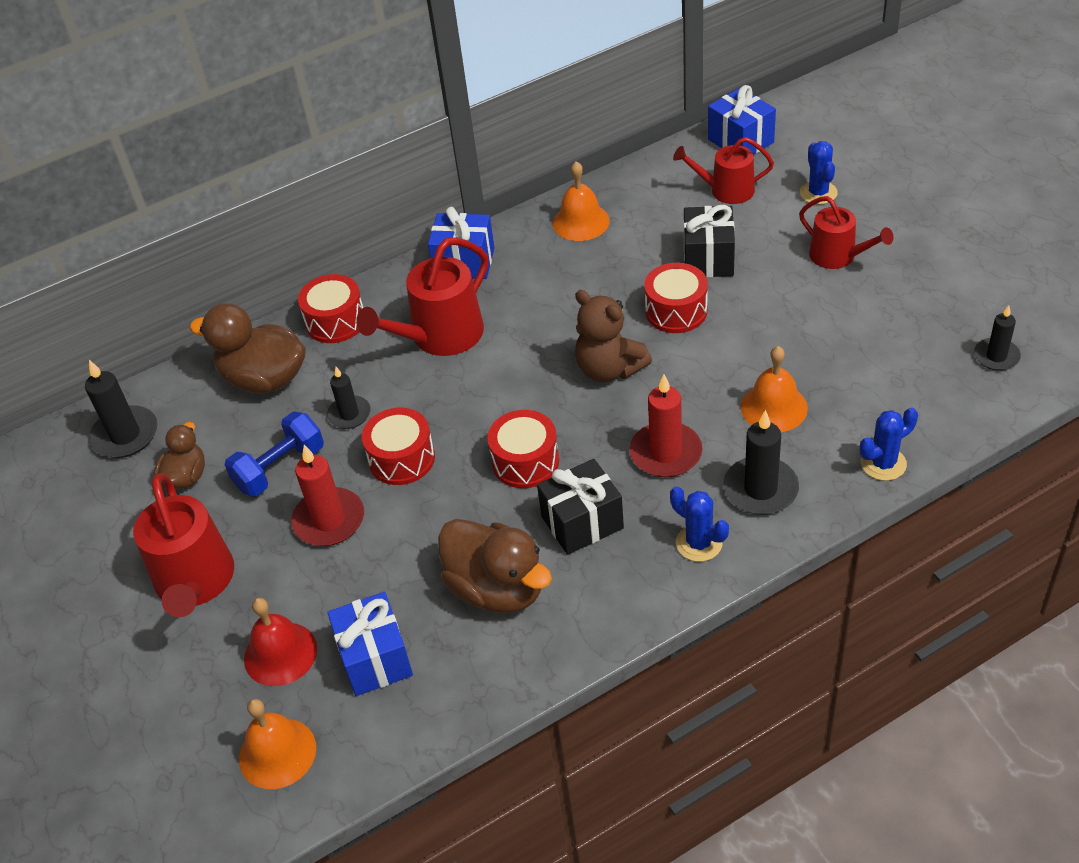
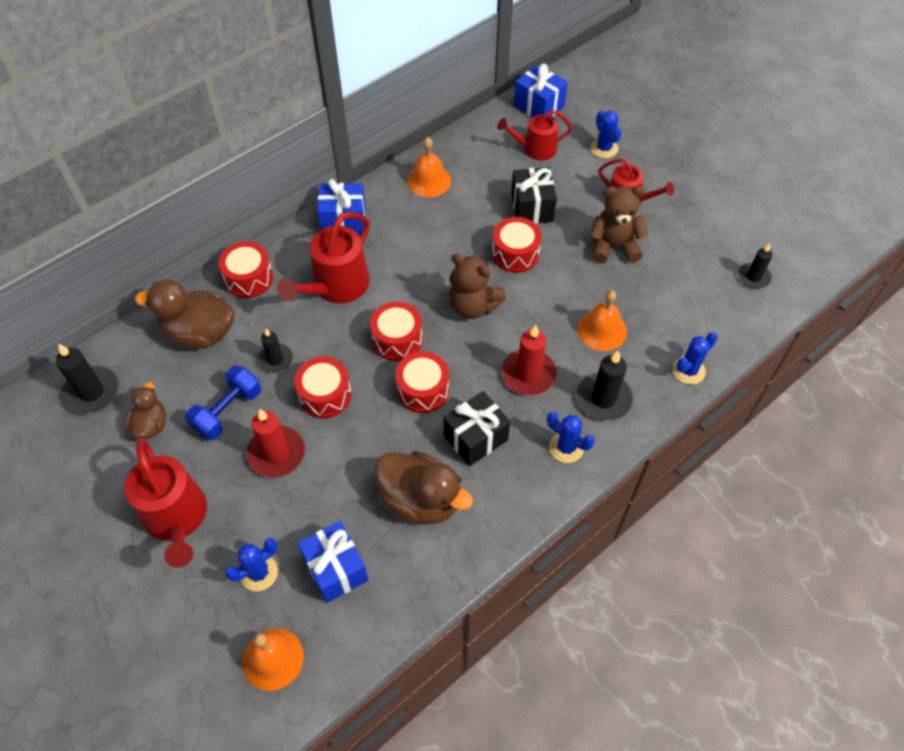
camera: 15 degrees left, 10 degrees up
(280, 653) = (259, 573): red bell -> blue cactus
(504, 401) = (397, 339): none -> red drum
(809, 309) = (613, 246): none -> brown teddy bear

